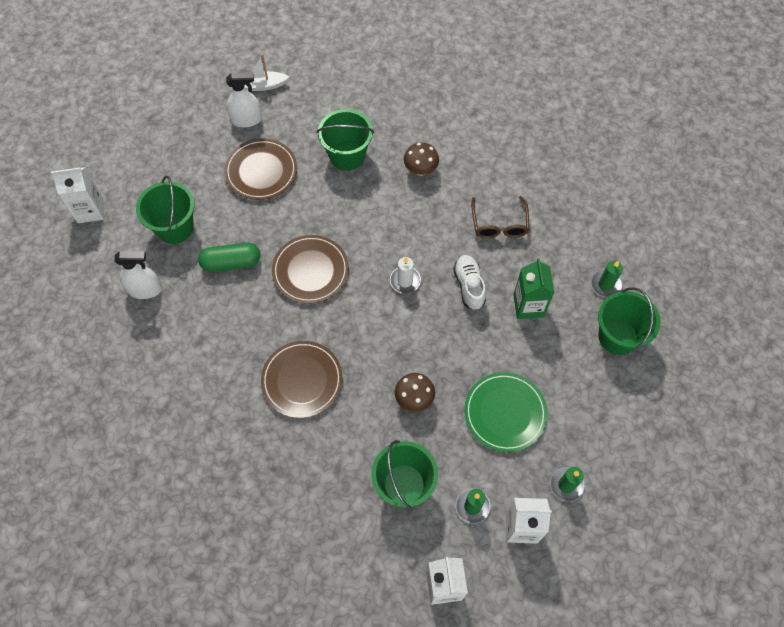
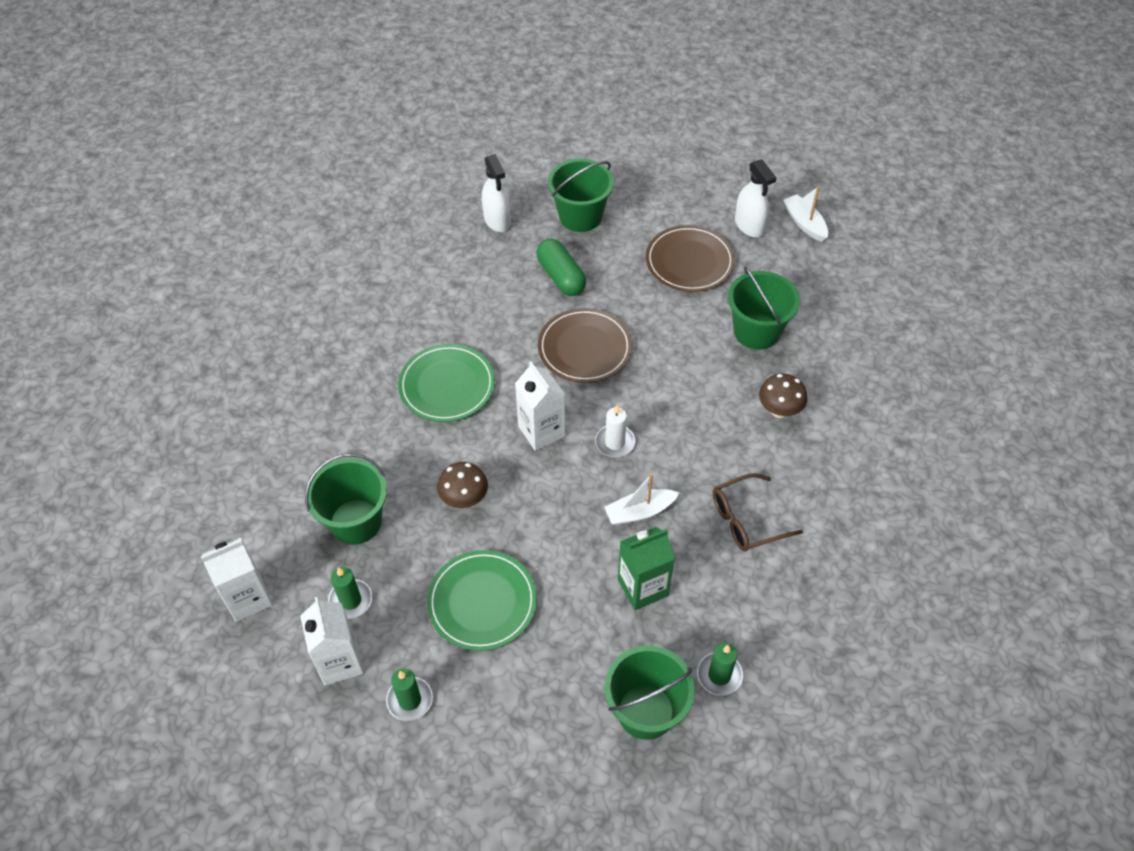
camera: 70 degrees right, 10 degrees down
(90, 210) = (566, 146): white carton -> white carton (541, 431)
(302, 380) = (447, 385): brown plate -> green plate
(469, 286) = (639, 512): white shoe -> white boat

